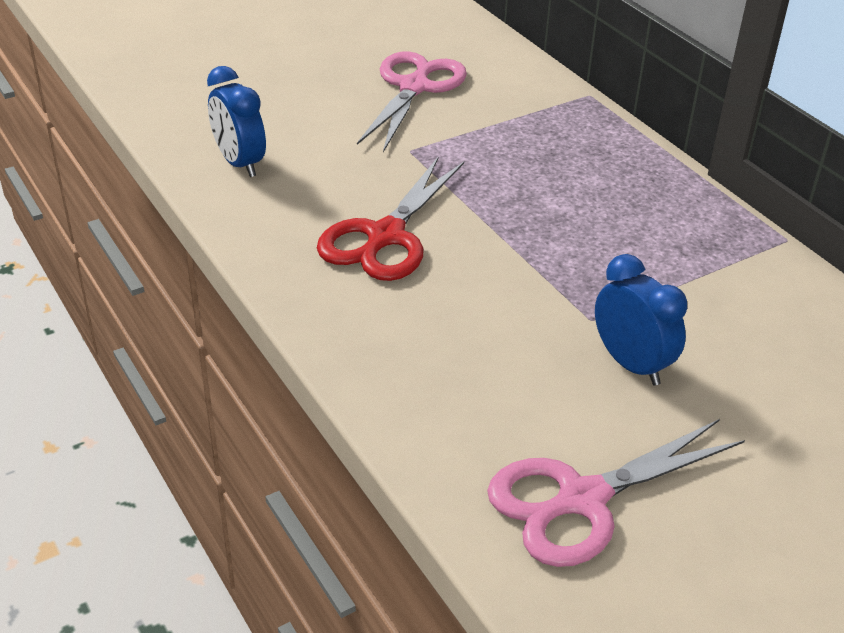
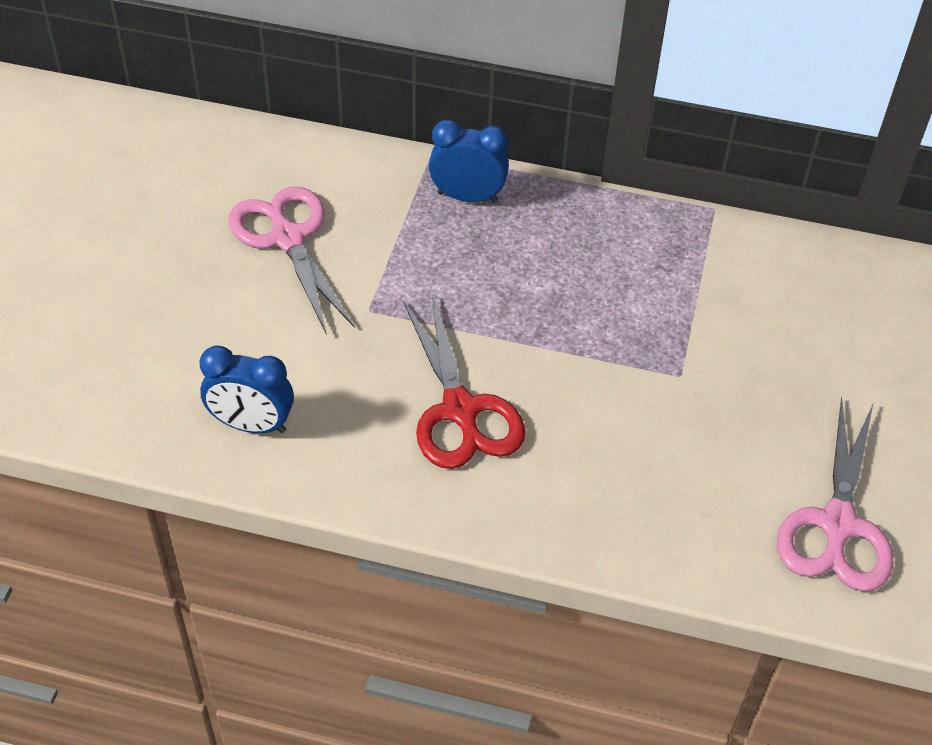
camera: 45 degrees left, 10 degrees up
(631, 364) = (745, 394): blue clock -> blue clock (467, 197)

